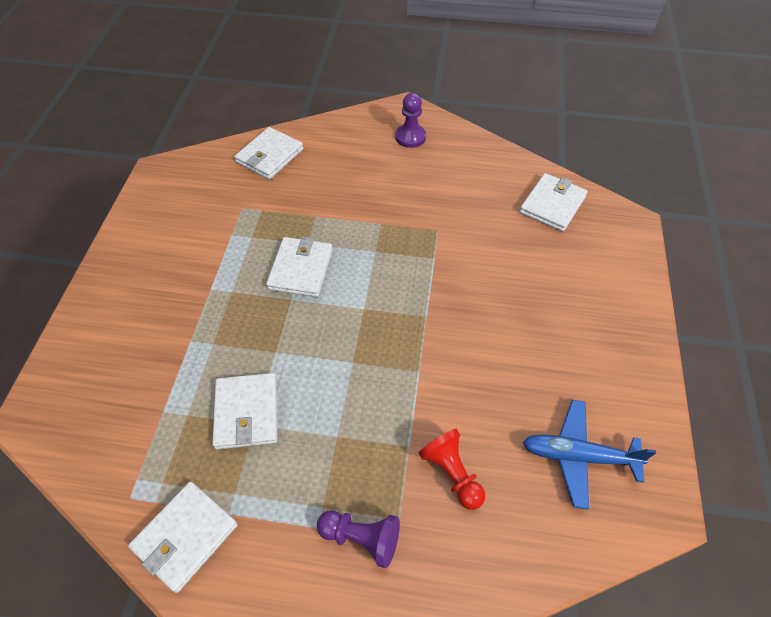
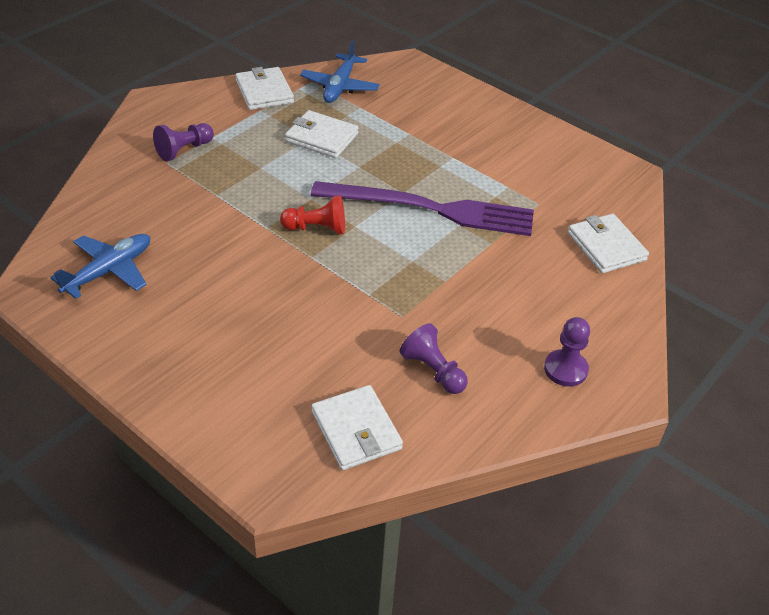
camera: 120 degrees right, 10 degrees down
(127, 457) = (340, 86): none -> blue plane
(300, 269) = (431, 209): white wallet -> purple fork
(452, 473) = (175, 204): red pawn -> red pawn (317, 228)
(470, 192) = (433, 371): none -> purple pawn

